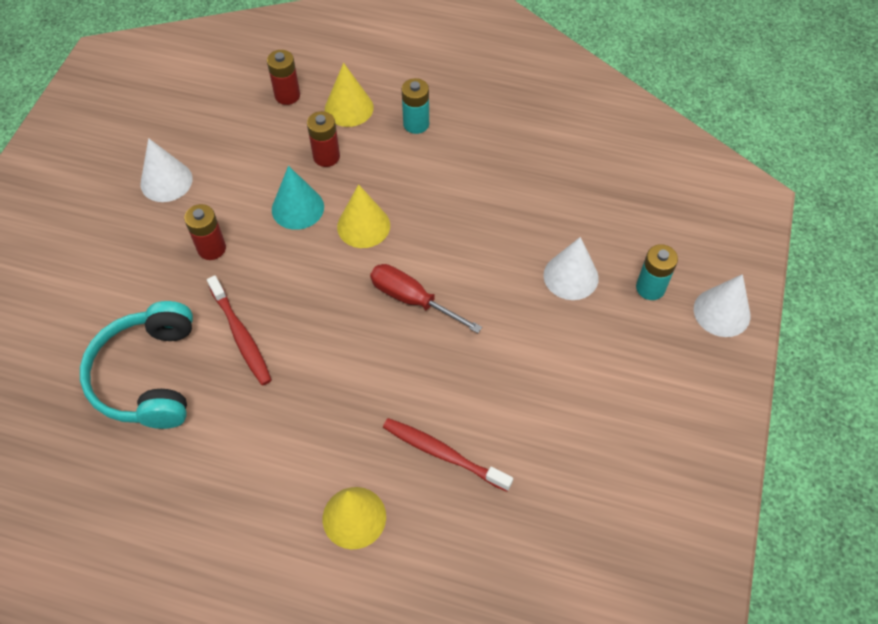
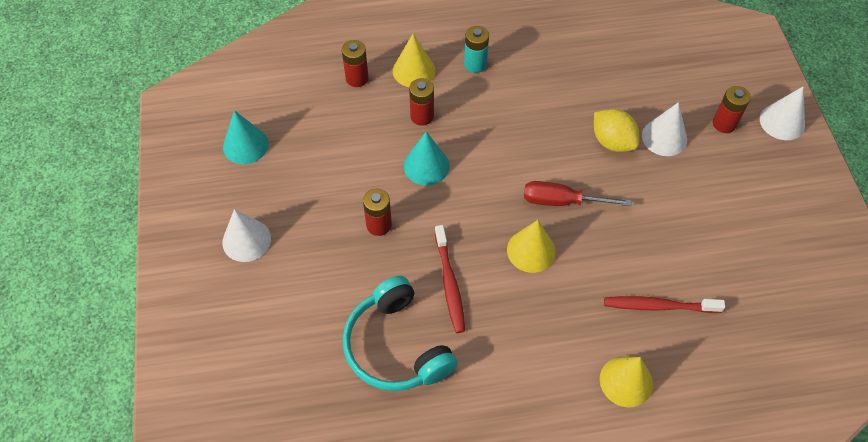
camera: 25 degrees left, 0 degrees up
(139, 121) = (245, 145): none -> turquoise cone
(166, 181) = (303, 185): white cone -> white cone (246, 240)
(241, 336) = (449, 284): red toothbrush -> red toothbrush turned 45 degrees clockwise
(363, 226) = (487, 159): yellow cone -> yellow cone (531, 250)
(509, 259) = (612, 142): none -> yellow lemon
(650, 288) = (724, 124): turquoise battery -> red battery

